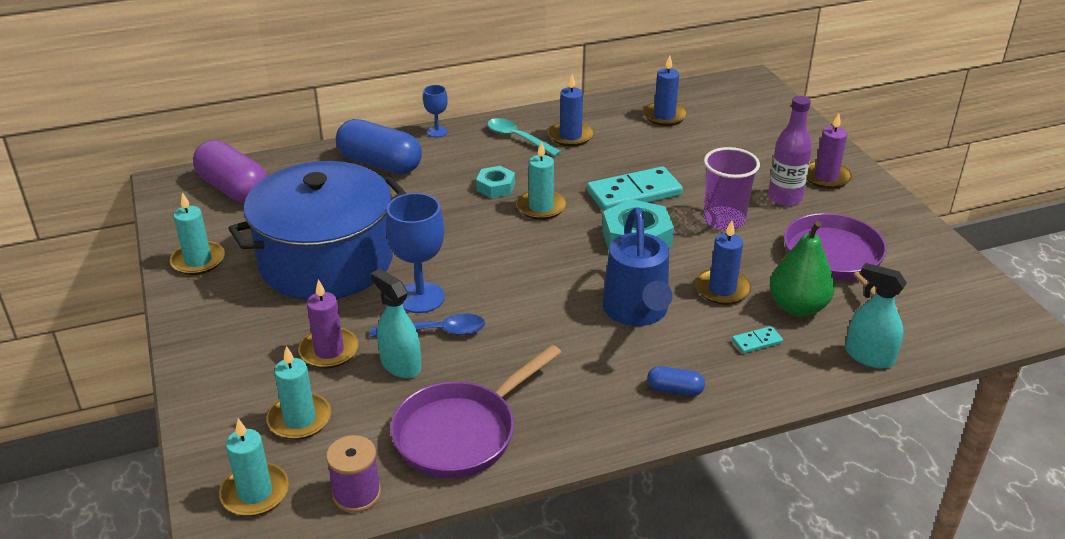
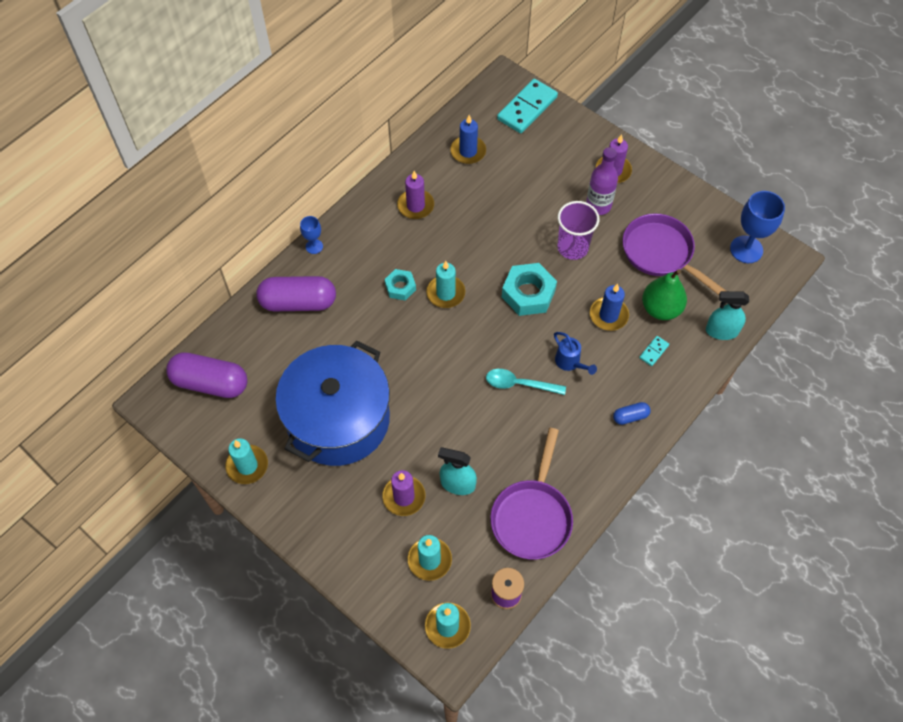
camera: 30 degrees left, 25 degrees up
(380, 163) = (298, 302): blue capsule -> purple capsule
(420, 298) = (427, 420): blue goblet -> blue goblet (746, 249)
(437, 331) = (459, 444): blue spoon -> none
(517, 138) = (379, 226): turquoise spoon -> turquoise spoon (519, 384)
(570, 136) = (415, 206): blue candle -> purple candle
(634, 193) = (498, 248): turquoise domino -> turquoise domino (527, 108)
(637, 312) = (570, 362): blue watering can -> blue watering can, size x0.54

